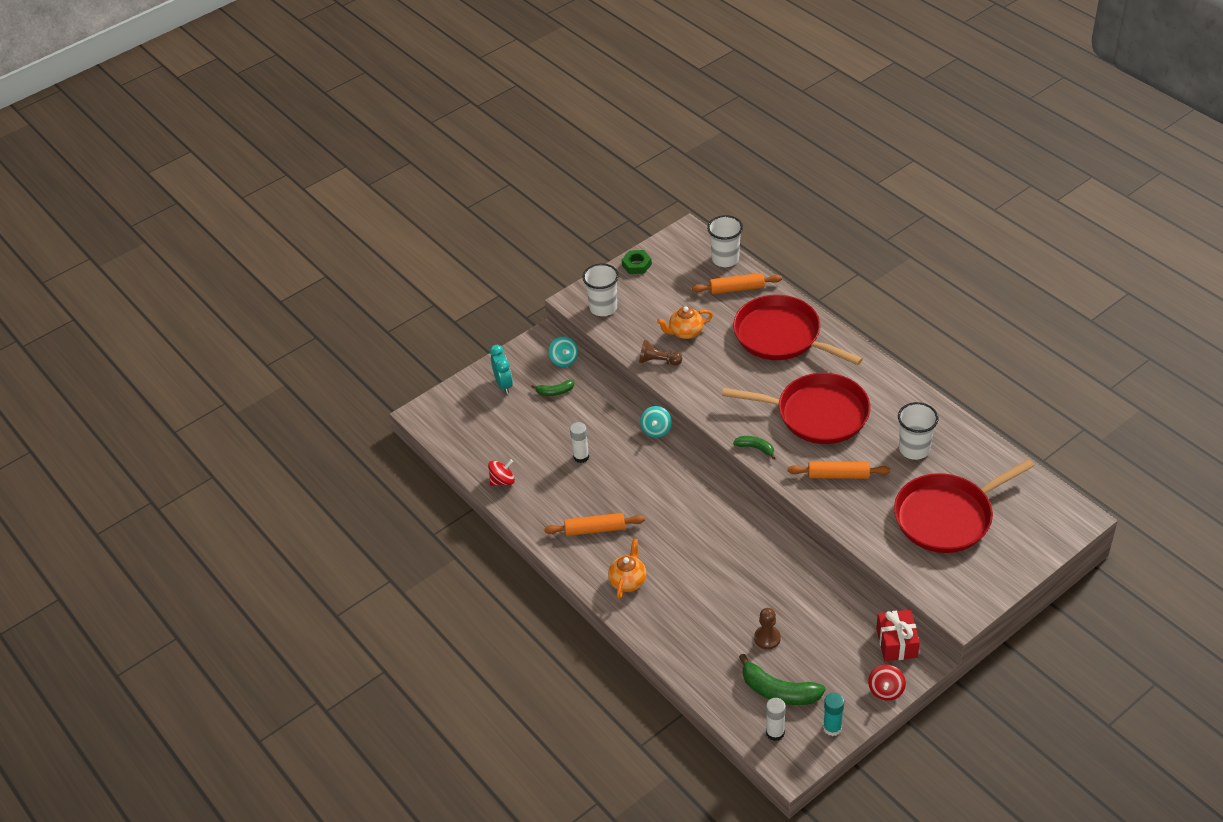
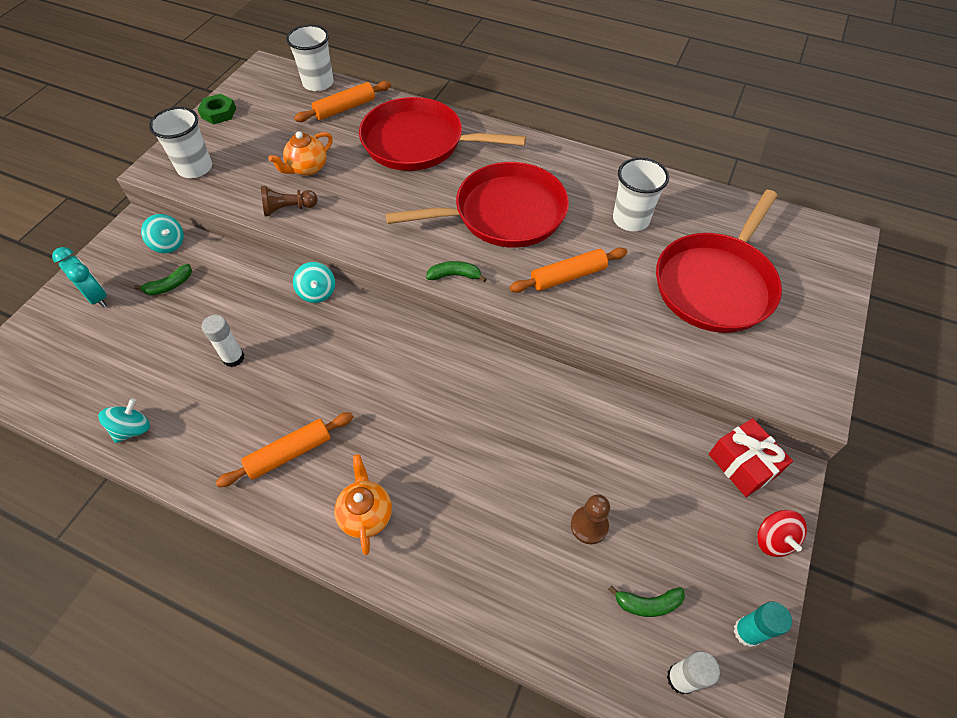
camera: 30 degrees left, 10 degrees up
(502, 481) = (133, 429): red spinning top -> turquoise spinning top
(779, 691) = (648, 604): green banana -> green banana, size x0.55

